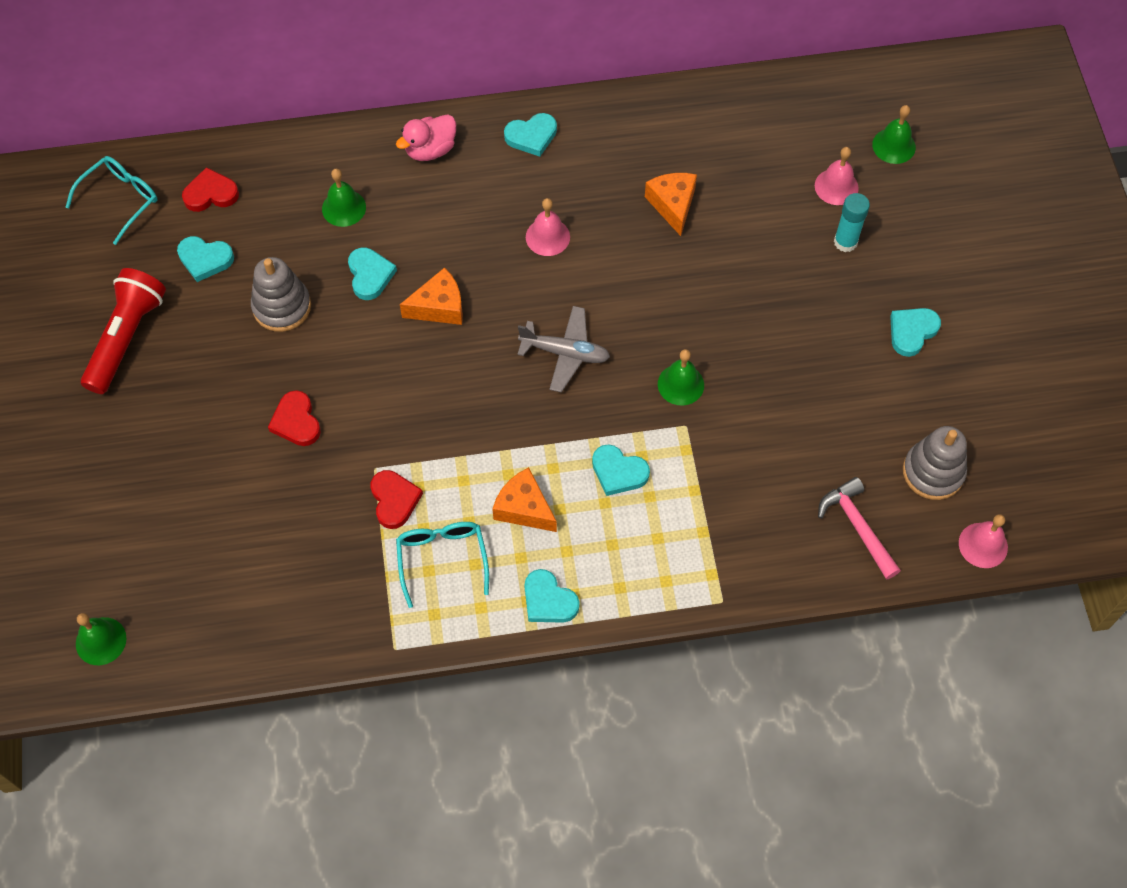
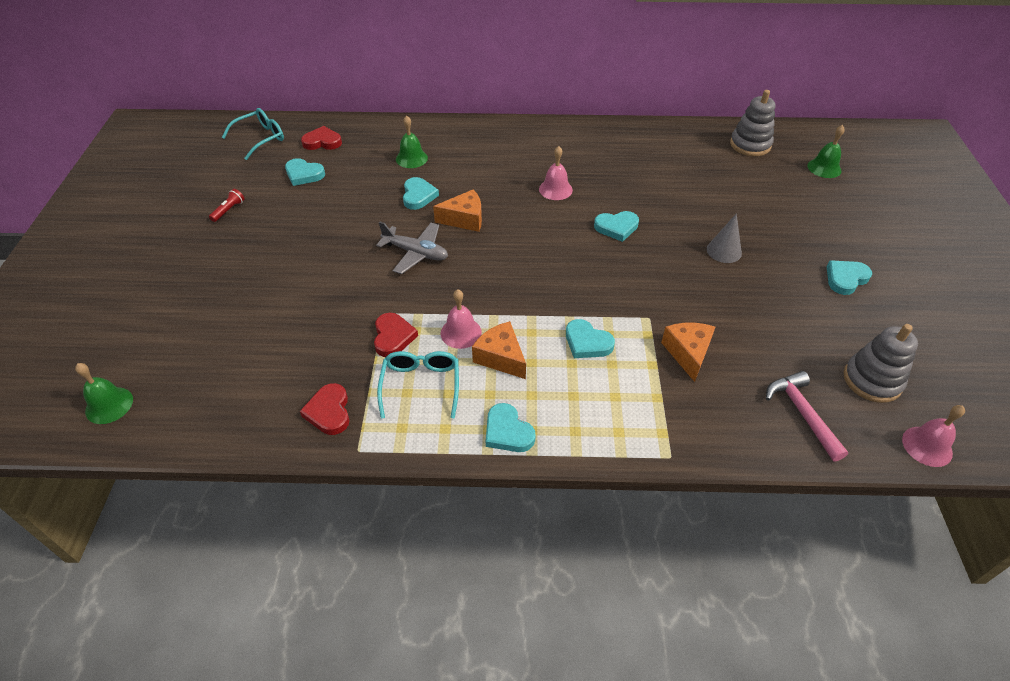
camera: 10 degrees right, 15 degrees down
(126, 338) = (229, 210): red flashlight -> red flashlight, size x0.42
(282, 307) = (348, 206): grey stacking toy -> grey stacking toy (750, 145)
(296, 421) = (333, 275): red heart -> red heart (329, 412)
(430, 150) = (481, 136): pink duck -> none
(531, 136) = (554, 136): turquoise heart -> turquoise heart (616, 227)
(565, 353) = (556, 258): grey plane -> grey plane (416, 253)
(673, 205) = (653, 182): orange cheese -> orange cheese (688, 353)
(680, 384) = (647, 289): green bell -> none
(768, 310) = (724, 251): none -> grey cone
(836, 186) = (780, 185): pink bell -> pink bell (461, 332)
(845, 242) = (787, 217): turquoise glue stick -> none

